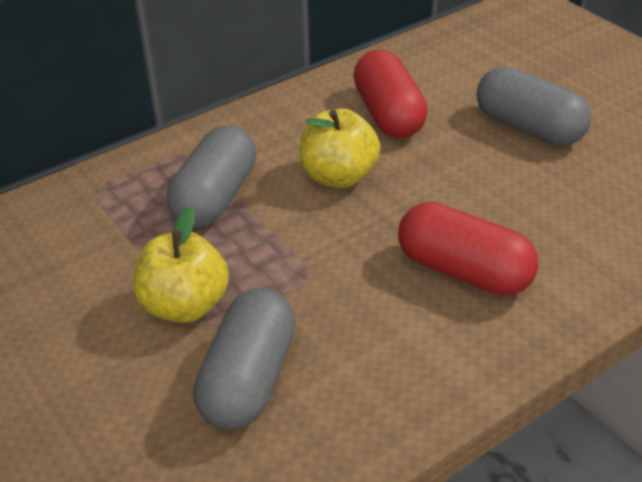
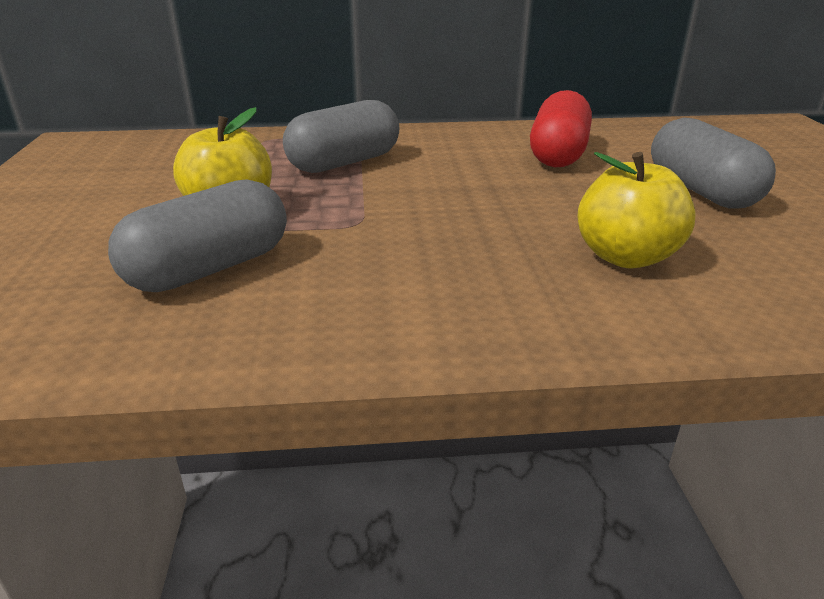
camera: 30 degrees right, 10 degrees down
(338, 176) = (464, 176): yellow apple -> yellow apple (626, 257)
(463, 271) = (511, 264): red capsule -> none

